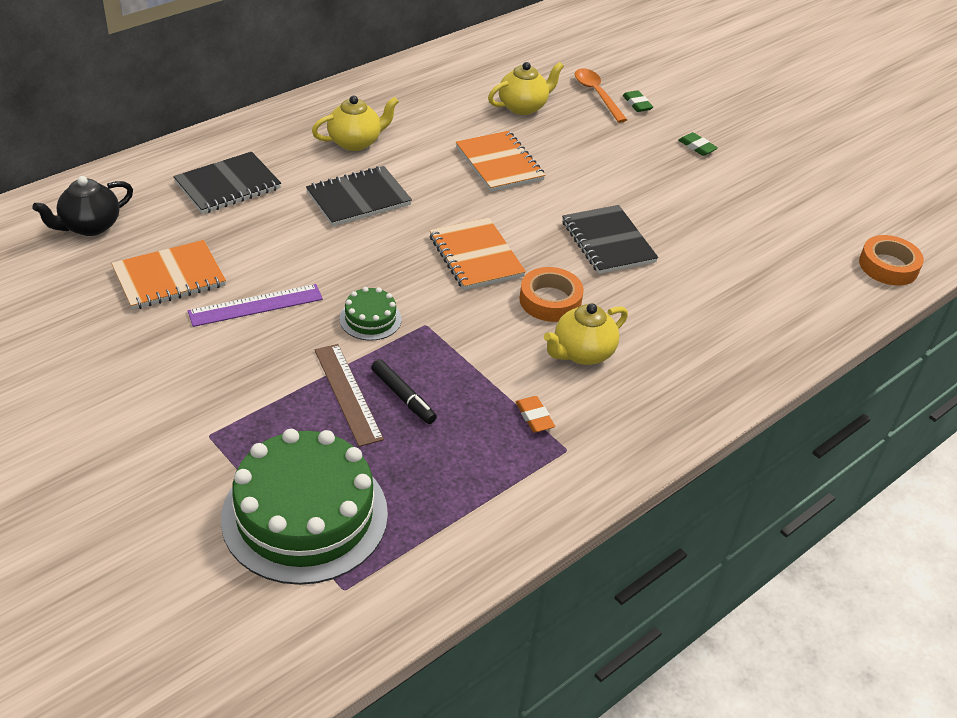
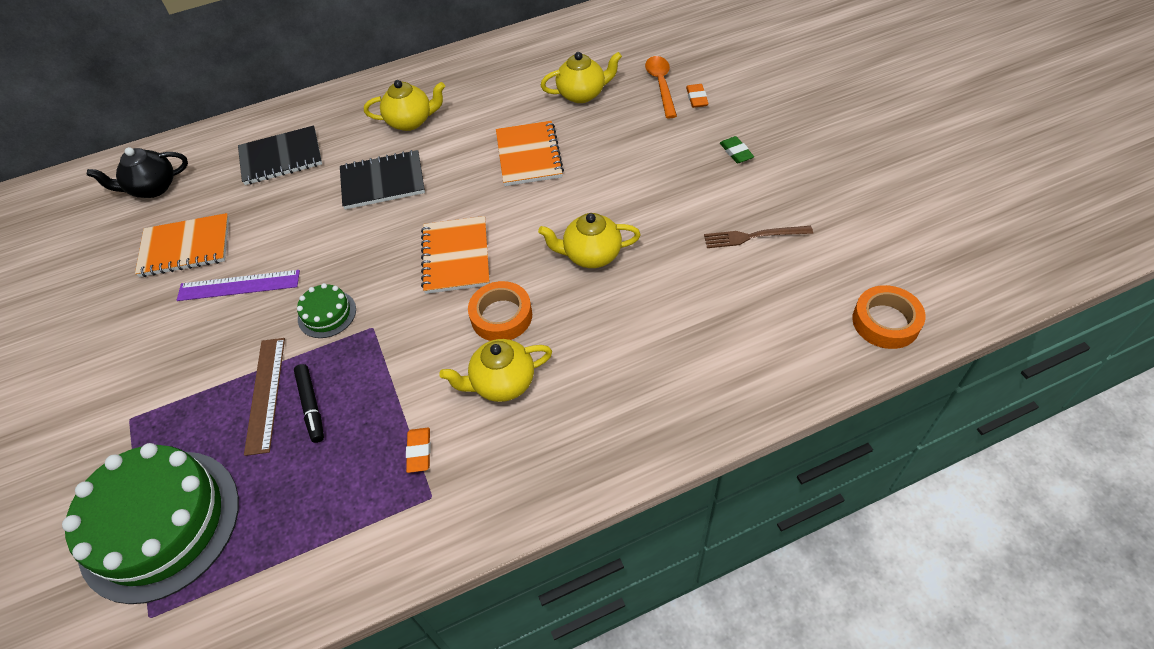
camera: 25 degrees right, 10 degrees up
(608, 242) = (591, 255): black notebook -> yellow teapot
(637, 104) = (696, 98): green eraser -> orange eraser
(747, 213) = (753, 236): none -> brown fork

